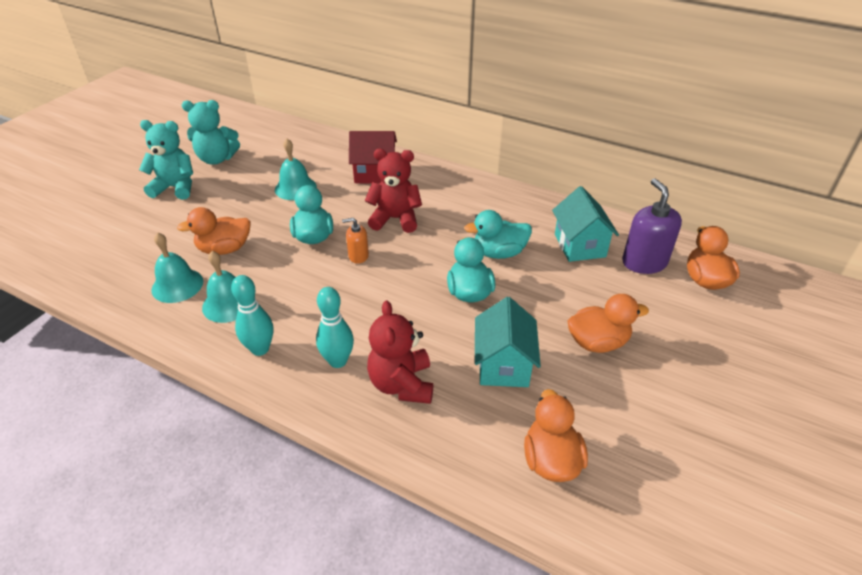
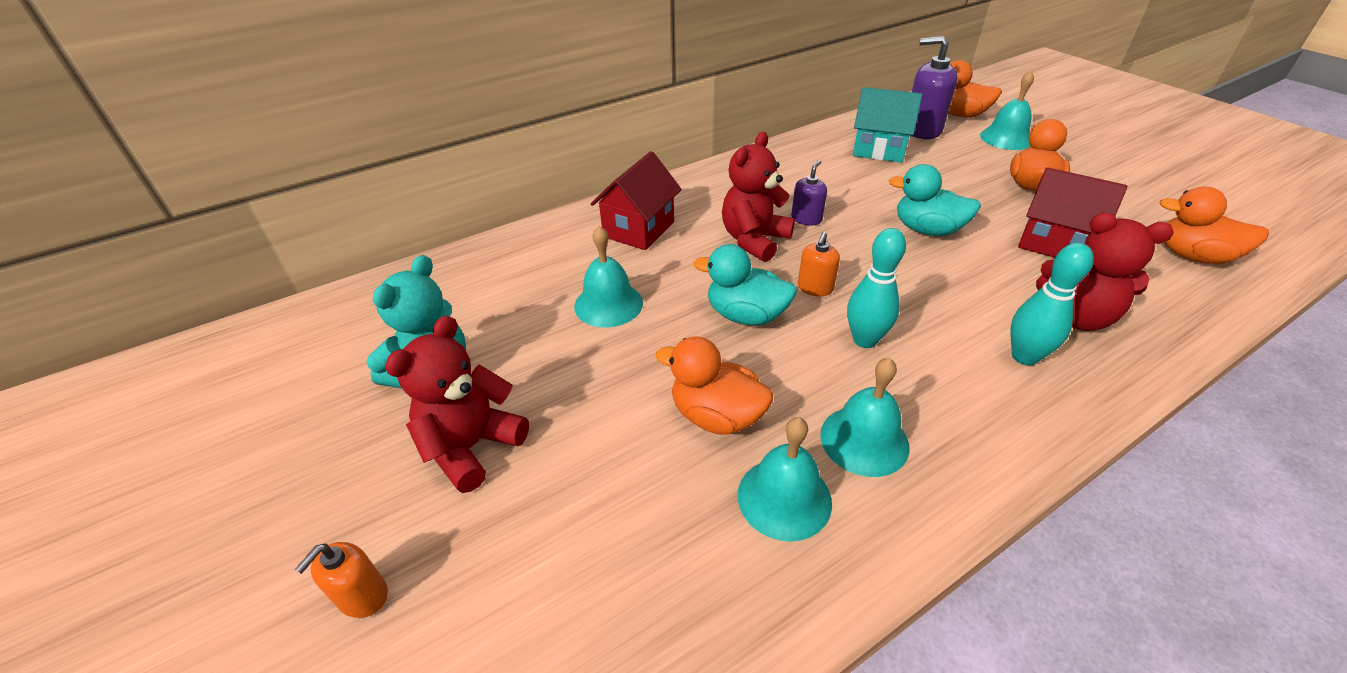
camera: 60 degrees left, 0 degrees up
(94, 194) = (363, 596): none -> orange soap dispenser
(175, 188) = (472, 447): turquoise teddy bear -> red teddy bear
(224, 249) = (716, 416): orange duck -> orange duck turned 105 degrees clockwise
(260, 349) = (983, 426): turquoise bowling pin -> turquoise bowling pin (864, 340)
(439, 233) = (806, 219): none -> purple soap dispenser
(499, 253) = (866, 193): turquoise duck -> none
(503, 365) = (1054, 243): turquoise house -> red house
(683, 317) = (1006, 138): none -> turquoise bell

